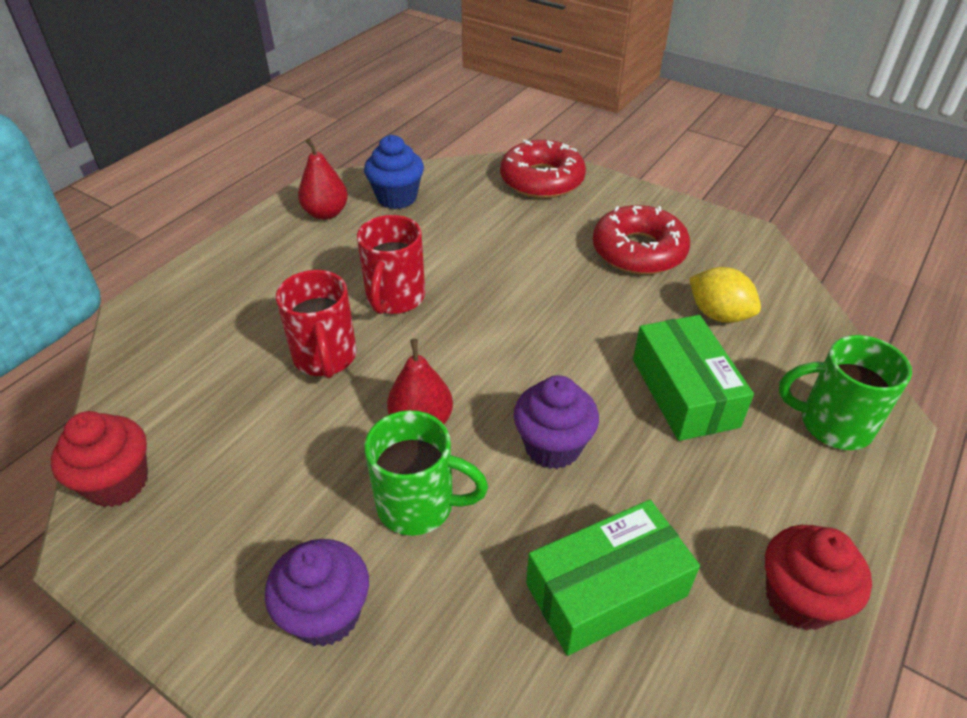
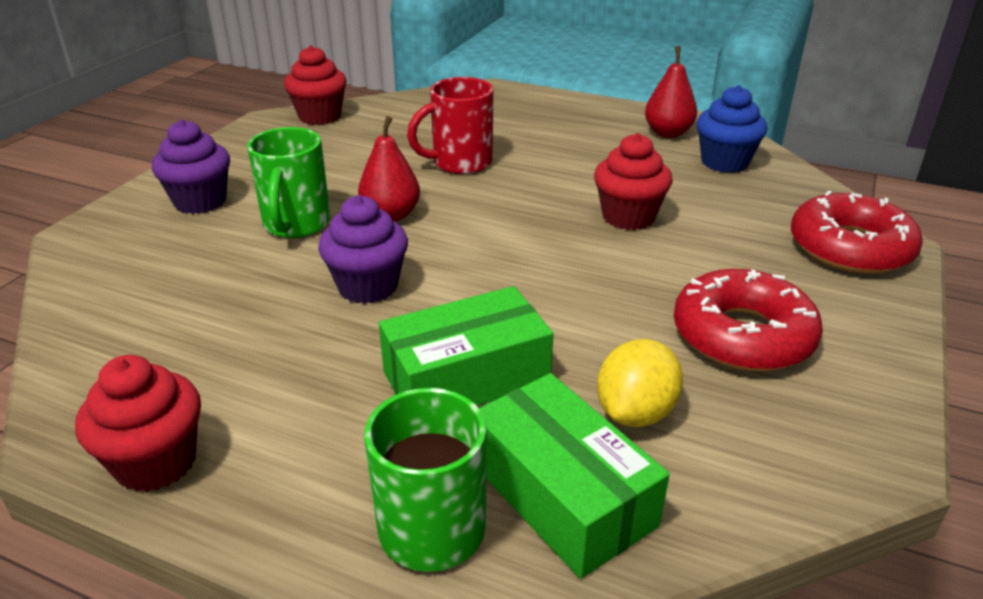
camera: 80 degrees right, 10 degrees down
(395, 298) = (554, 182): red mug -> none
(471, 267) = (628, 217): none -> red cupcake
(606, 590) = (195, 326): green box -> green box (562, 494)

